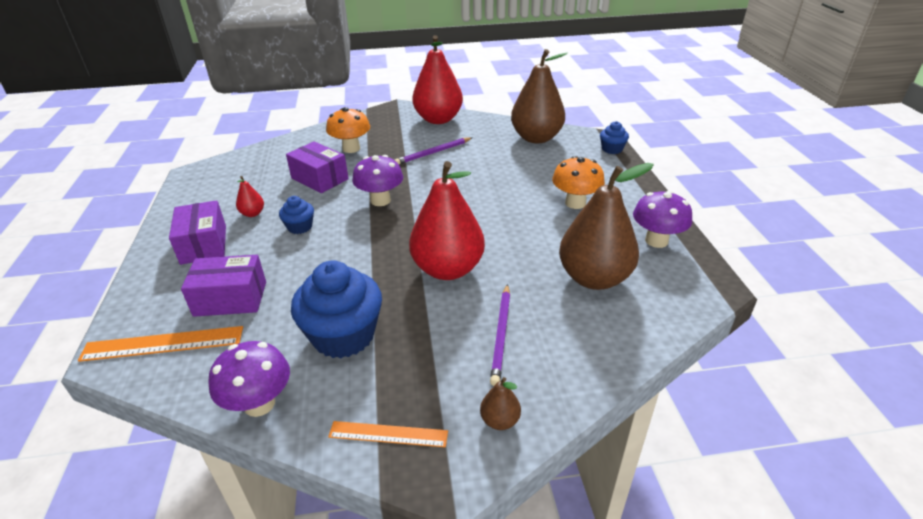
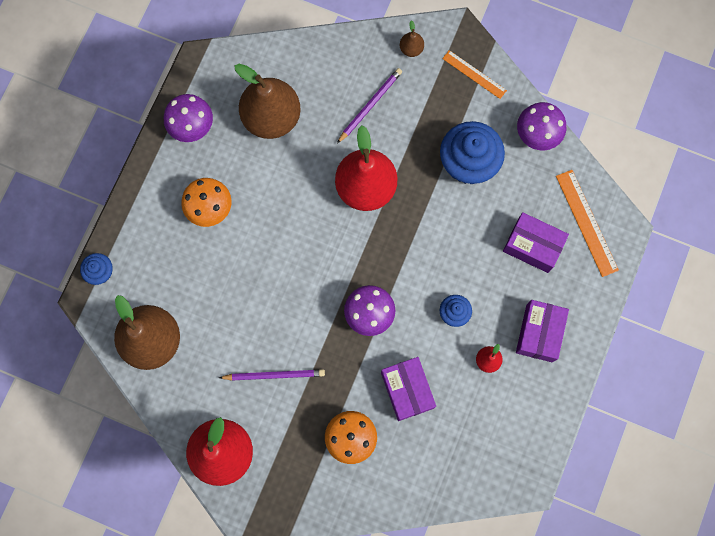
camera: 150 degrees left, 40 degrees up
(163, 343) = (586, 223): orange ruler -> orange ruler turned 45 degrees clockwise

